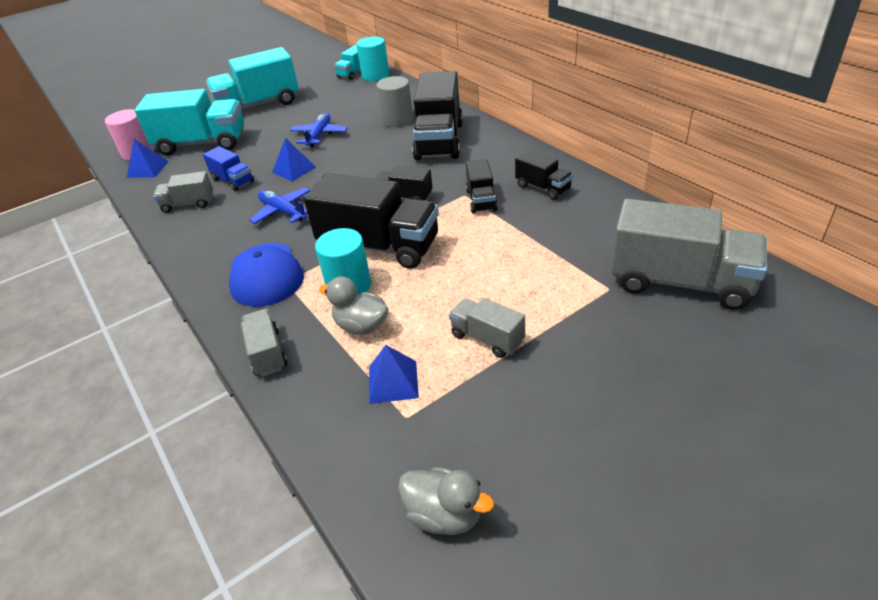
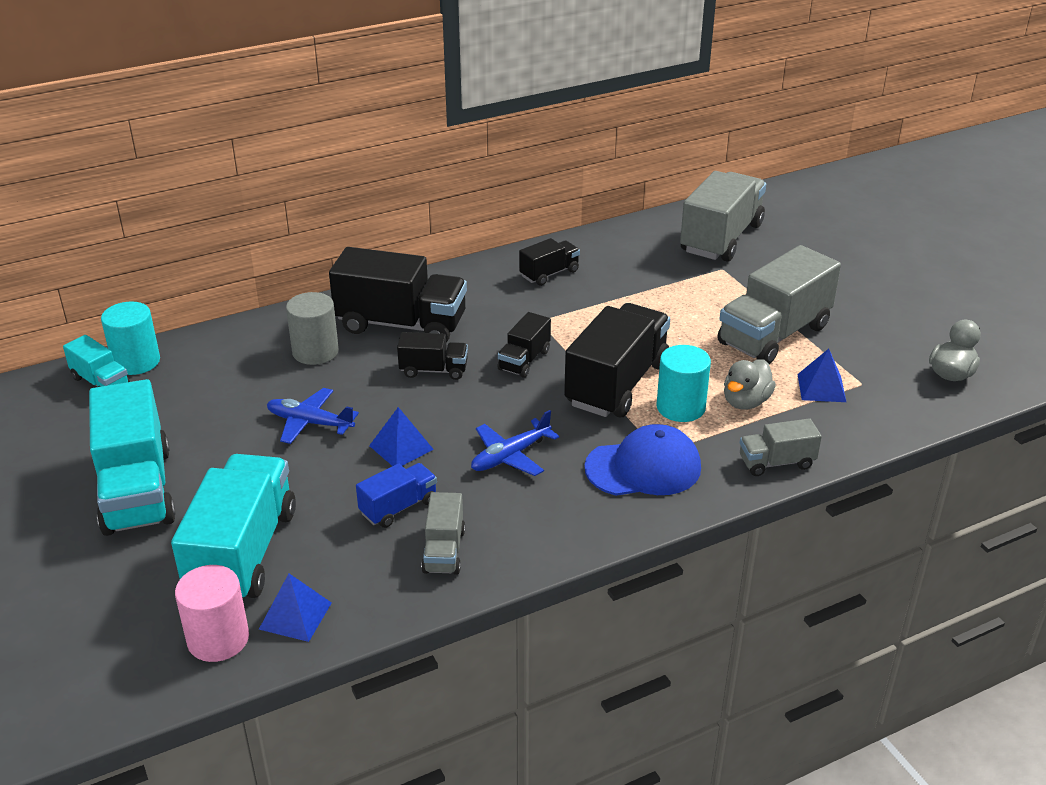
camera: 85 degrees left, 5 degrees down
(481, 200) = (554, 312): black truck -> black truck (433, 370)
(487, 338) = (774, 335): grey truck -> grey truck, size x1.98

